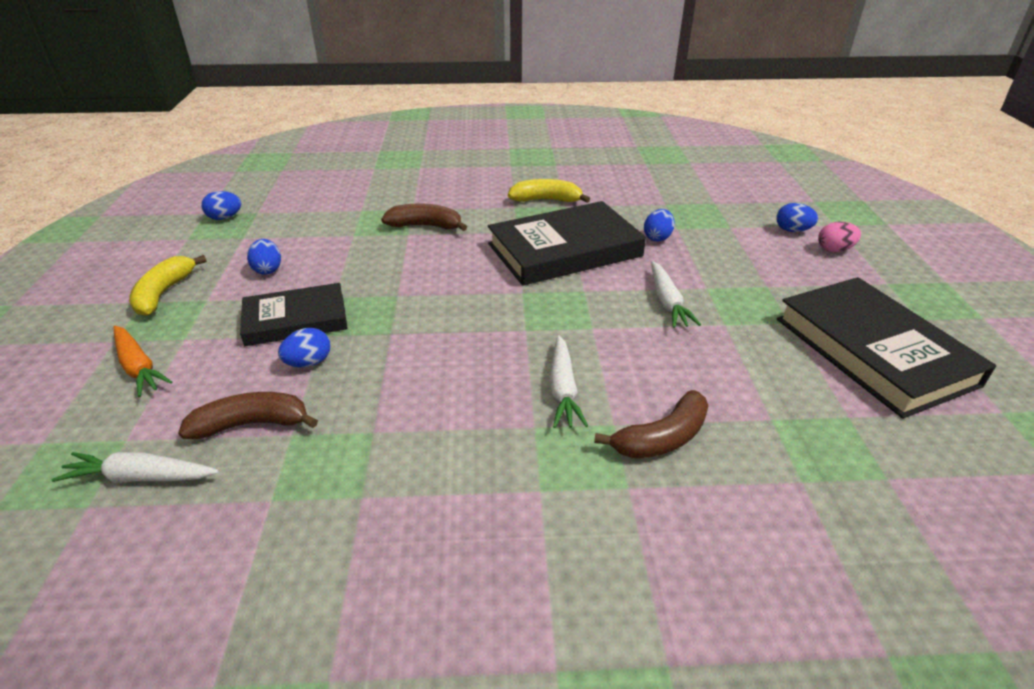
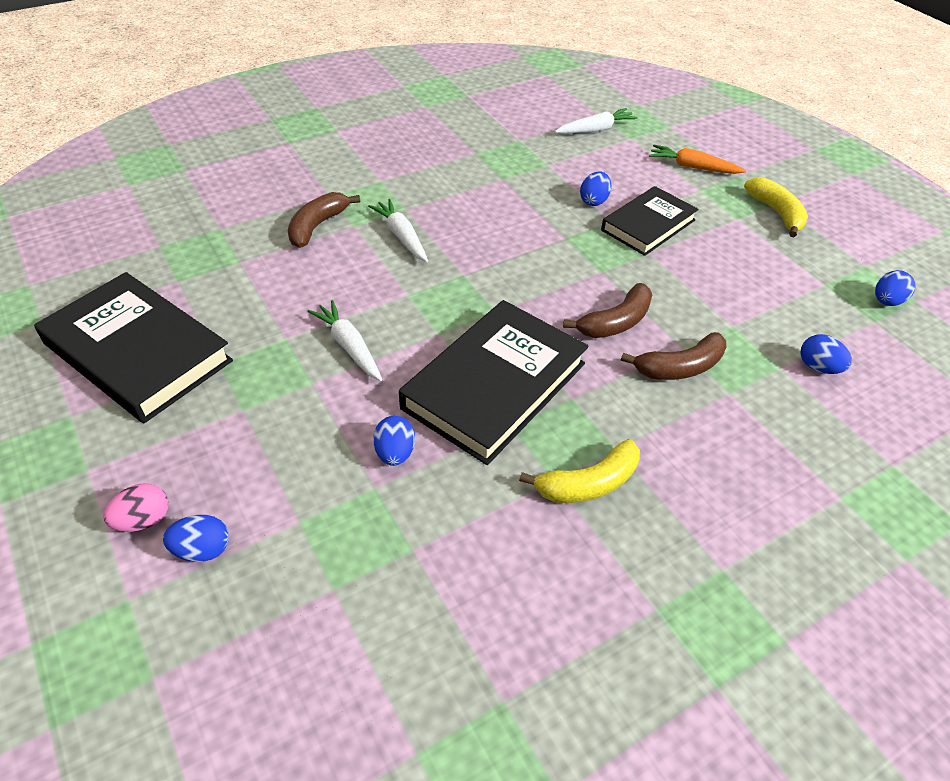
camera: 150 degrees right, 10 degrees up
(251, 424) = (577, 162): brown banana -> brown banana (616, 322)
(268, 269) = (741, 258): blue egg -> blue egg (818, 367)

